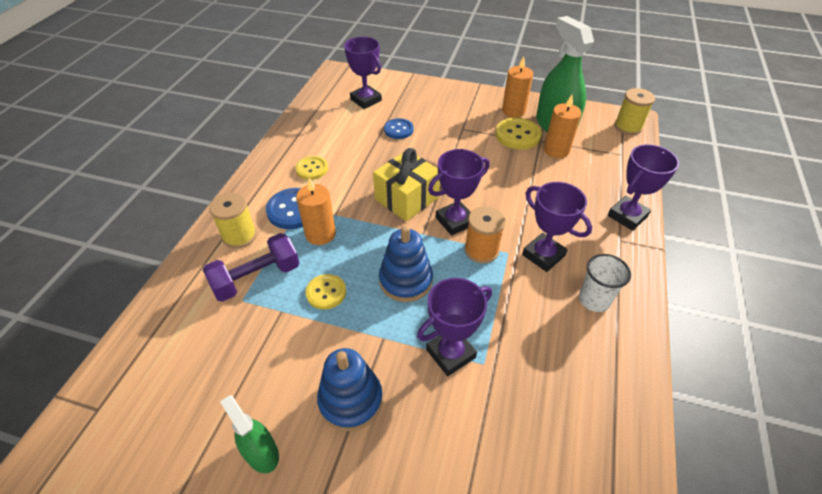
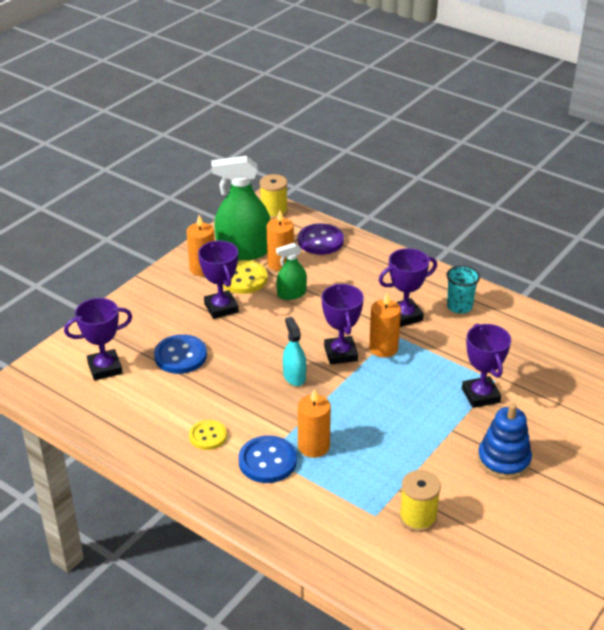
camera: 70 degrees left, 10 degrees down
(239, 236) = (286, 508): yellow spool -> yellow spool (418, 517)
(257, 278) = (352, 501): purple dumbbell -> none
(261, 453) = (533, 519): green spray bottle -> green spray bottle (291, 294)
(326, 292) = (390, 455): yellow button -> none
(398, 130) = (180, 356): blue button -> blue button, size x1.51
(406, 280) = (397, 402): blue stacking toy -> none
(407, 198) = (294, 376): yellow gift -> turquoise spray bottle
(481, 250) = (383, 348): orange spool -> orange candle
(594, 300) = (459, 307): white cup -> turquoise cup
(612, 166) = (320, 241): none -> purple button
(627, 216) = (383, 257): purple trophy -> purple trophy (221, 308)

